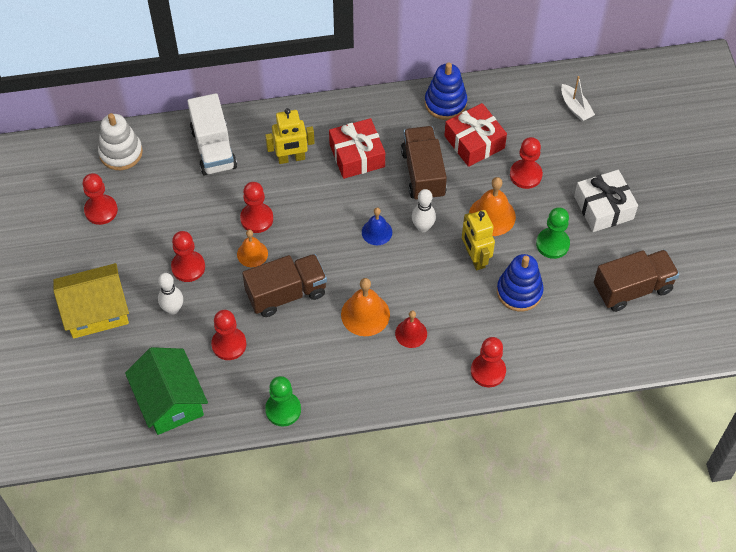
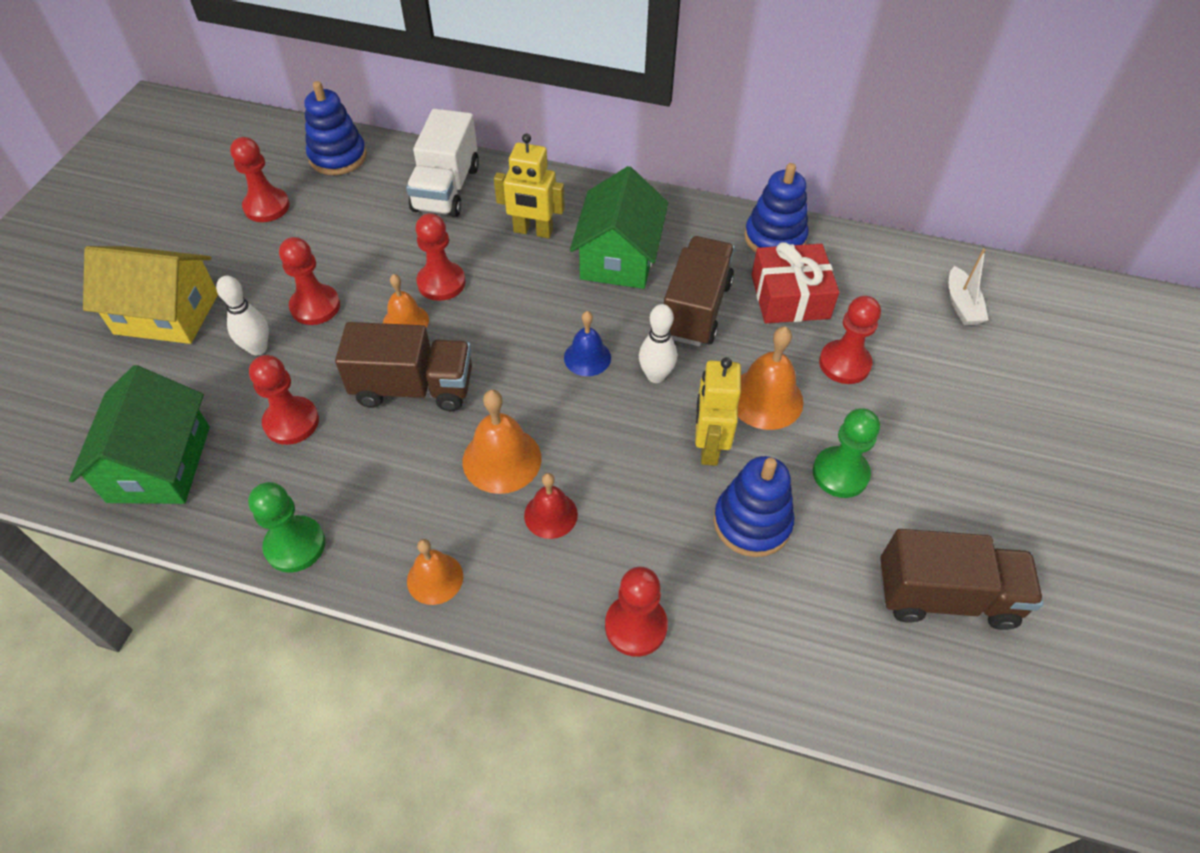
camera: 25 degrees right, 5 degrees down
(121, 153) = (338, 157): white stacking toy -> blue stacking toy
(357, 155) = (619, 257): red gift -> green house
(370, 393) = (435, 578): none -> orange bell
(603, 208) = (947, 452): white gift -> none

